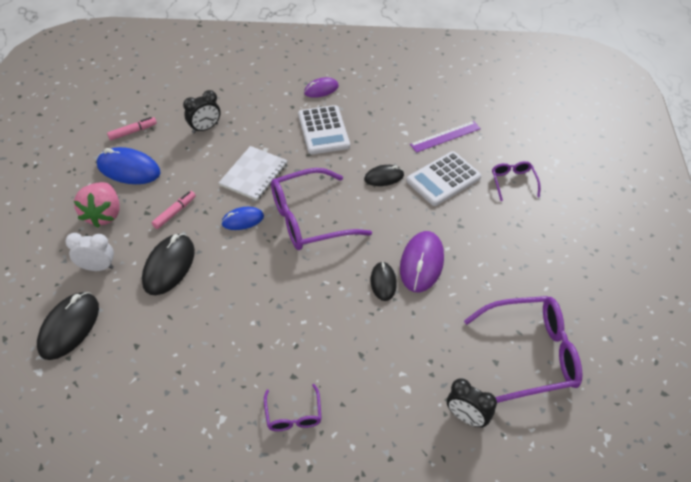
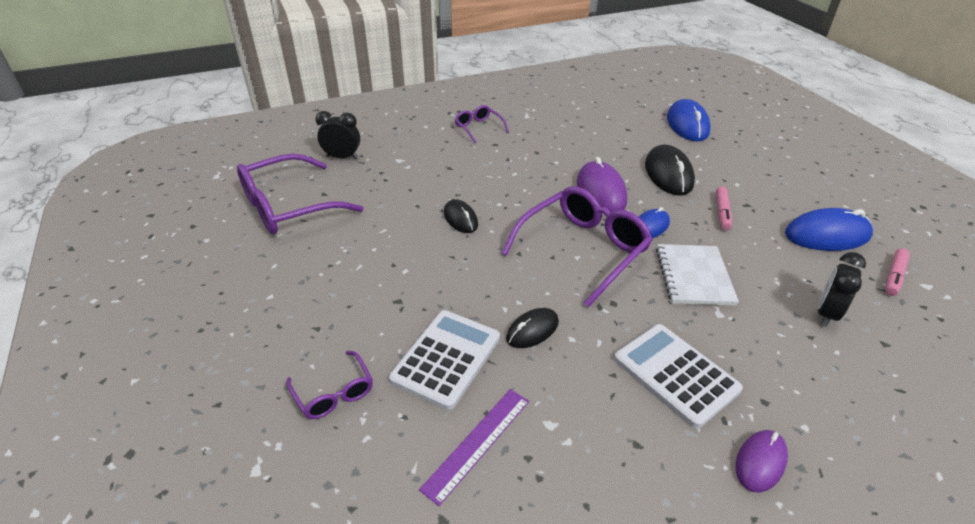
camera: 155 degrees right, 10 degrees down
(69, 327) = (687, 125): black mouse -> blue mouse
(97, 267) = (723, 158): white clock -> none
(103, 214) = (780, 191): pink strawberry -> none
(421, 263) = (428, 246): purple mouse -> purple mouse (600, 192)

